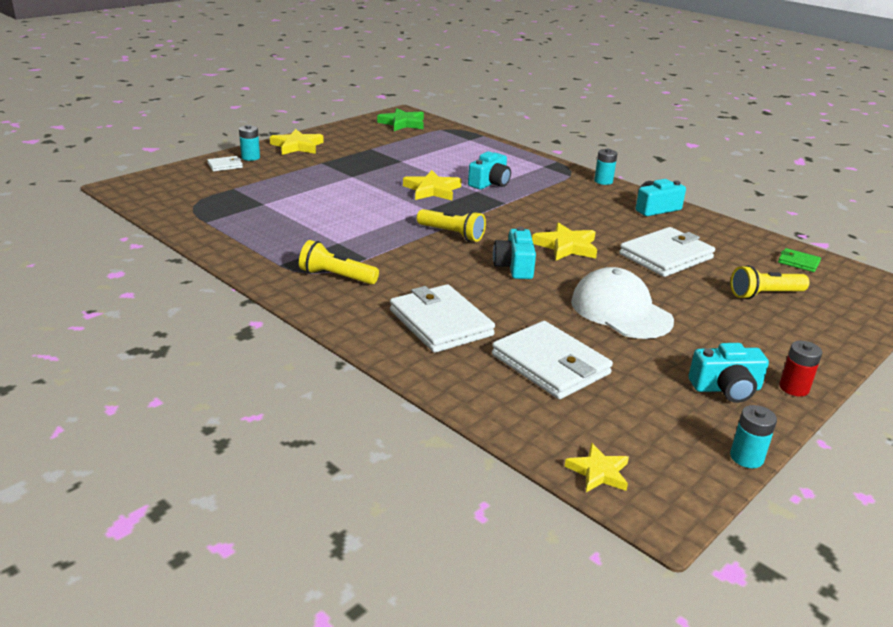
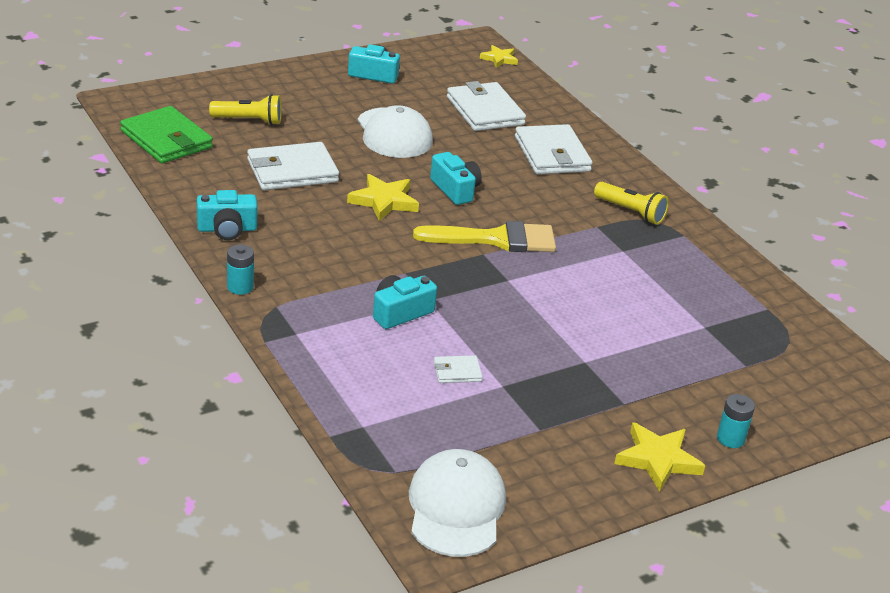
camera: 165 degrees left, 5 degrees up
(225, 165) = (765, 423): white wallet -> white wallet (457, 372)
(402, 123) = (456, 508): green star -> white cap
(432, 190) = (485, 314): yellow star -> none
(452, 234) = (496, 239): yellow flashlight -> yellow brush
(514, 266) = (455, 190): turquoise camera -> turquoise camera turned 45 degrees counterclockwise
(746, 457) = (405, 46): turquoise battery -> none
(794, 388) = (326, 65): red battery -> none
(798, 262) = (166, 139): green wallet -> green wallet, size x2.14

